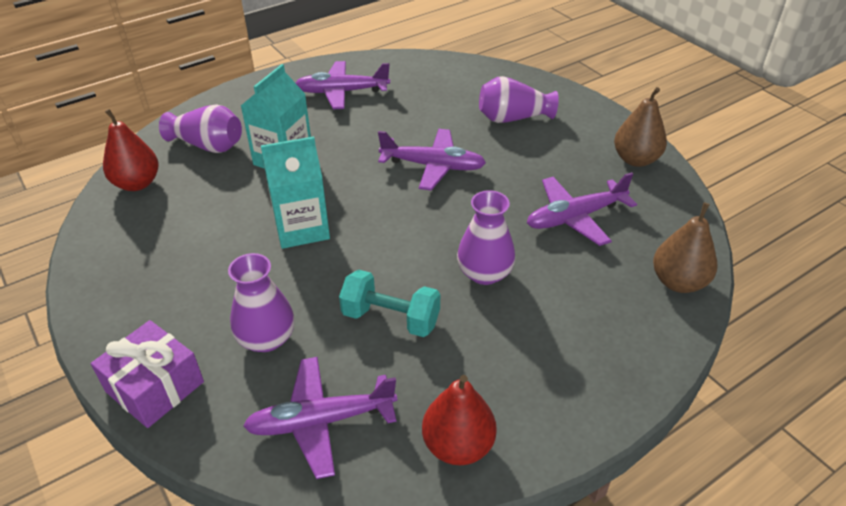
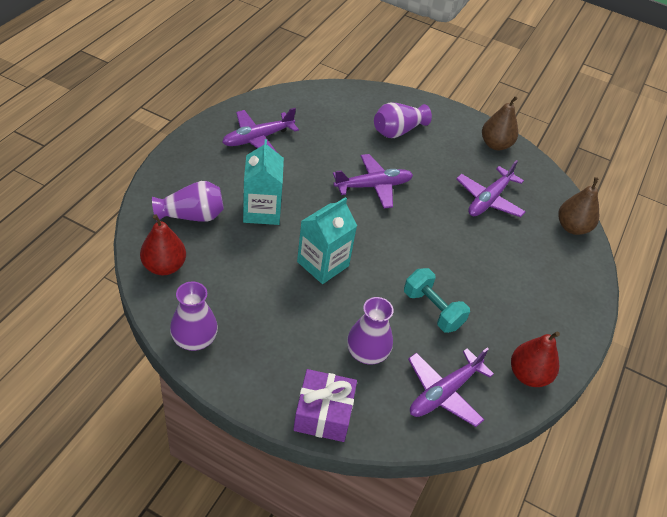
camera: 35 degrees left, 5 degrees up
(391, 318) = (432, 310): turquoise dumbbell -> turquoise dumbbell turned 60 degrees clockwise
(484, 273) = (464, 258): purple vase -> purple vase (194, 339)

